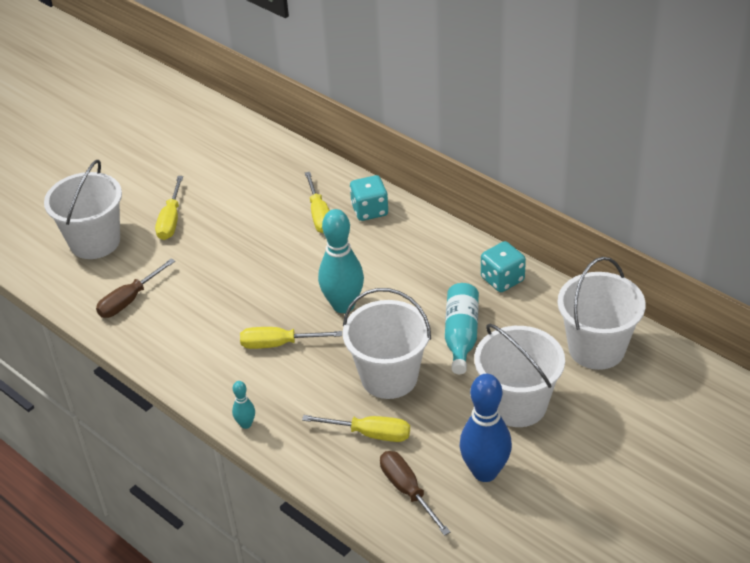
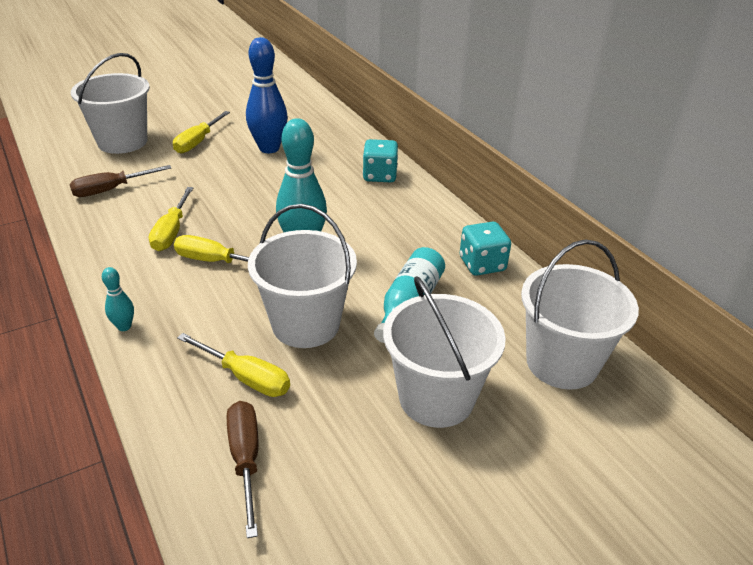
camera: 15 degrees right, 5 degrees down
(319, 215) = (330, 168): yellow screwdriver -> yellow screwdriver (172, 232)
(485, 472) = (354, 468): blue bowling pin -> blue bowling pin (269, 148)

